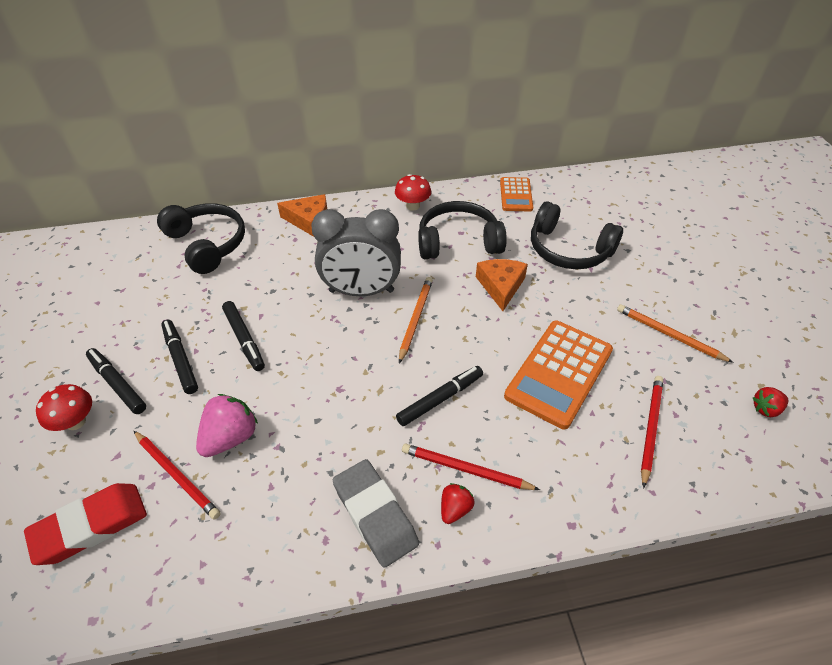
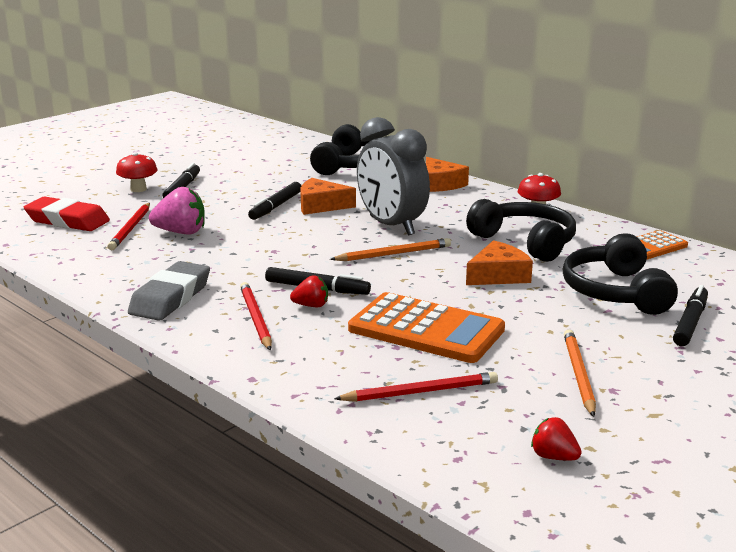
camera: 55 degrees right, 25 degrees down
(180, 359) = (228, 196): black marker -> black marker (690, 323)
(275, 309) = (321, 206): none -> orange cheese
(455, 509) = (210, 325): red strawberry -> red strawberry (311, 306)
(559, 373) = (426, 330): orange calculator -> orange calculator turned 150 degrees counterclockwise

